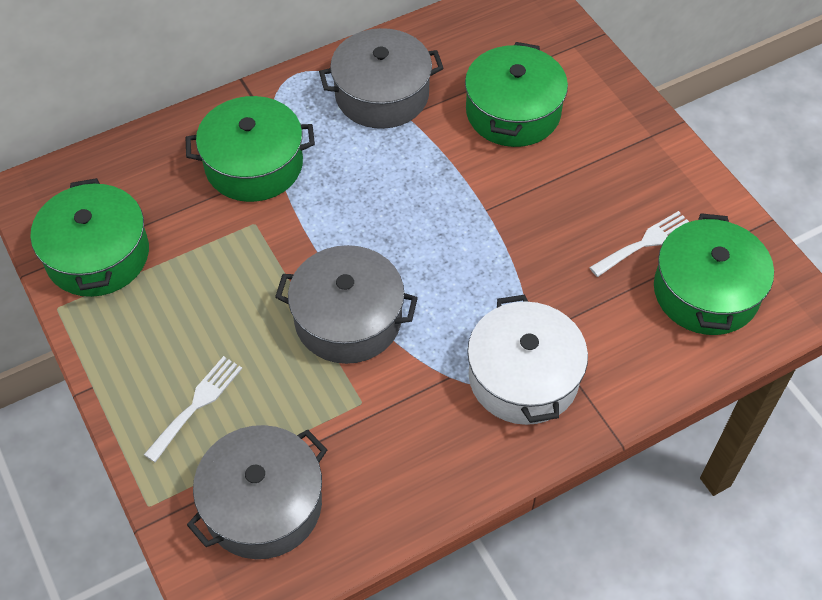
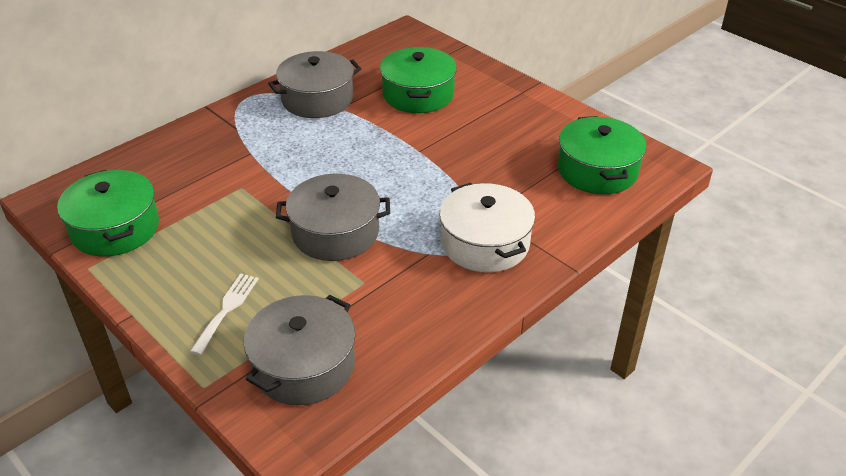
camera: 15 degrees left, 15 degrees down
(254, 164) = (230, 153): green pot -> none
(645, 243) = (542, 150): white fork -> none

